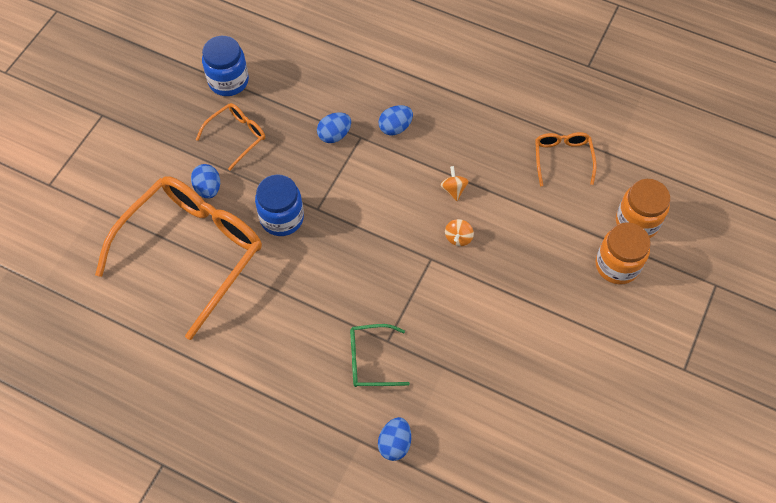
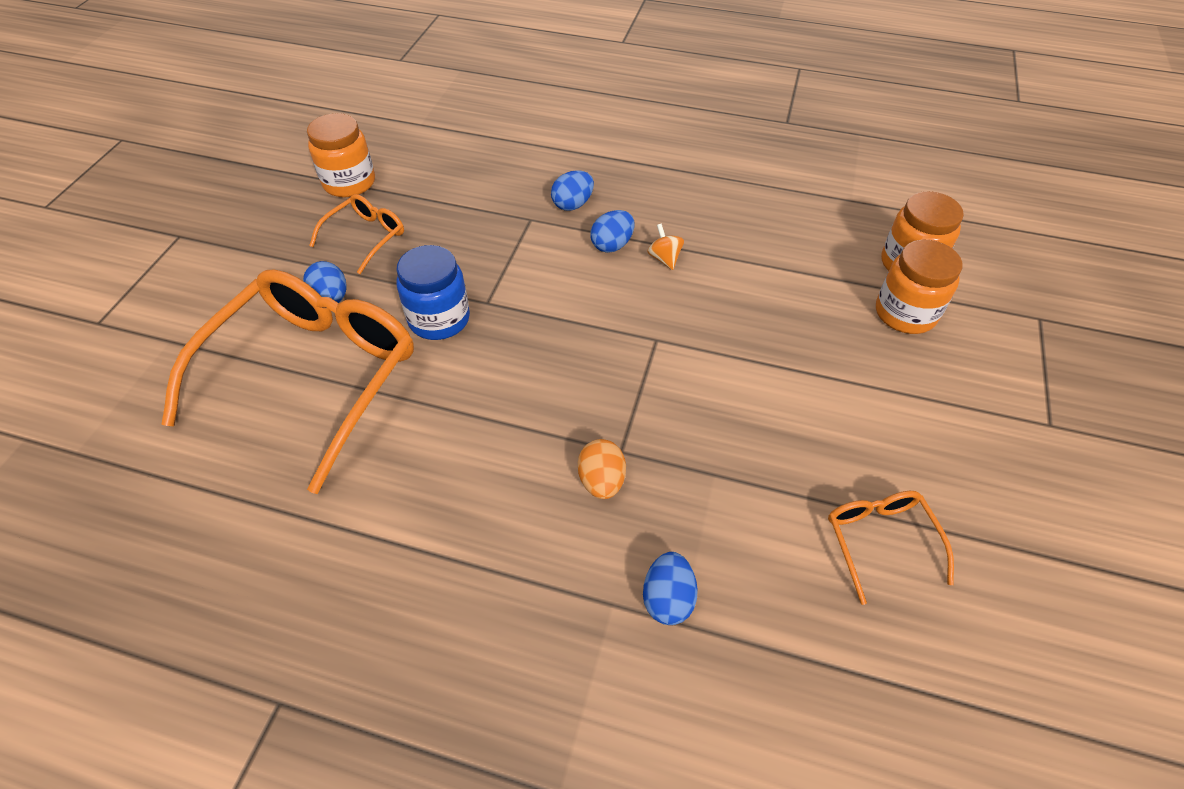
camera: 10 degrees left, 10 degrees down
(228, 81) = (349, 183): blue jar -> orange jar
(334, 135) = (496, 221): blue egg -> blue egg (612, 245)
(370, 360) = (601, 481): green glasses -> orange egg
(458, 238) = (686, 310): orange spinning top -> none
(562, 158) = (790, 210): orange glasses -> orange glasses (880, 540)

